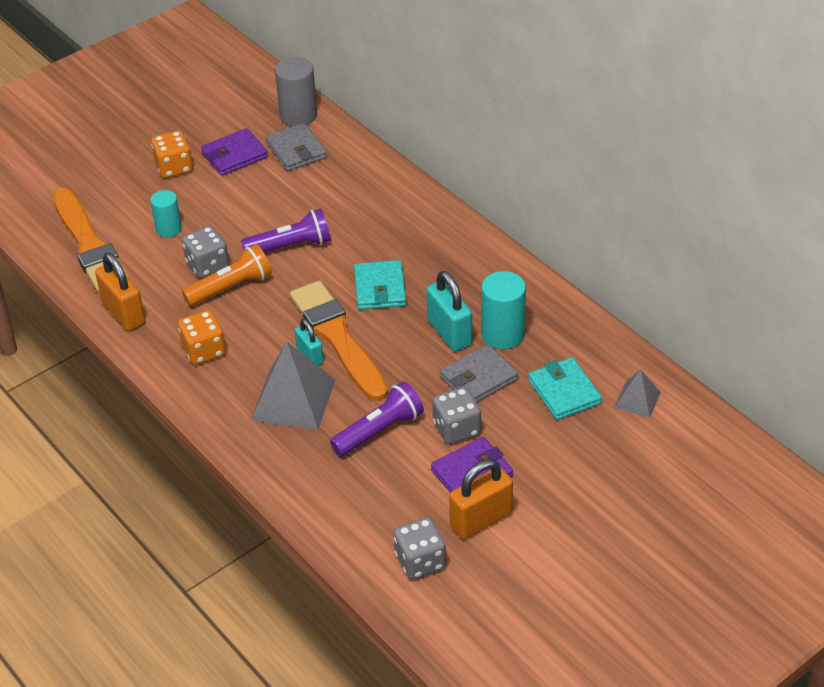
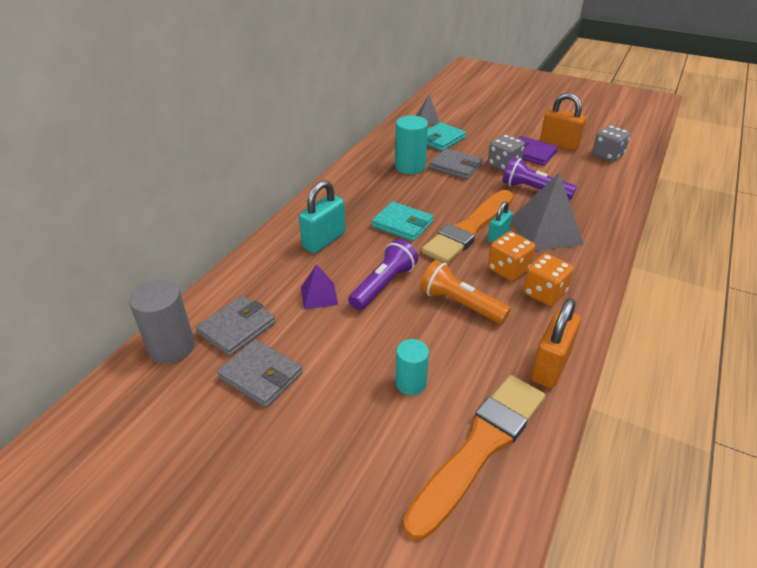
camera: 115 degrees left, 5 degrees down
(174, 167) = (303, 424): orange dice -> orange dice (508, 269)
(207, 265) = (443, 331): grey dice -> none
(234, 155) = (261, 376): purple wallet -> grey wallet
(291, 246) = (383, 285): purple flashlight -> purple flashlight turned 75 degrees clockwise
(305, 203) = (319, 295): none -> purple pyramid
(380, 288) = (402, 224): turquoise wallet -> turquoise wallet turned 60 degrees clockwise
(449, 333) = (424, 185): turquoise padlock -> turquoise padlock (324, 240)

